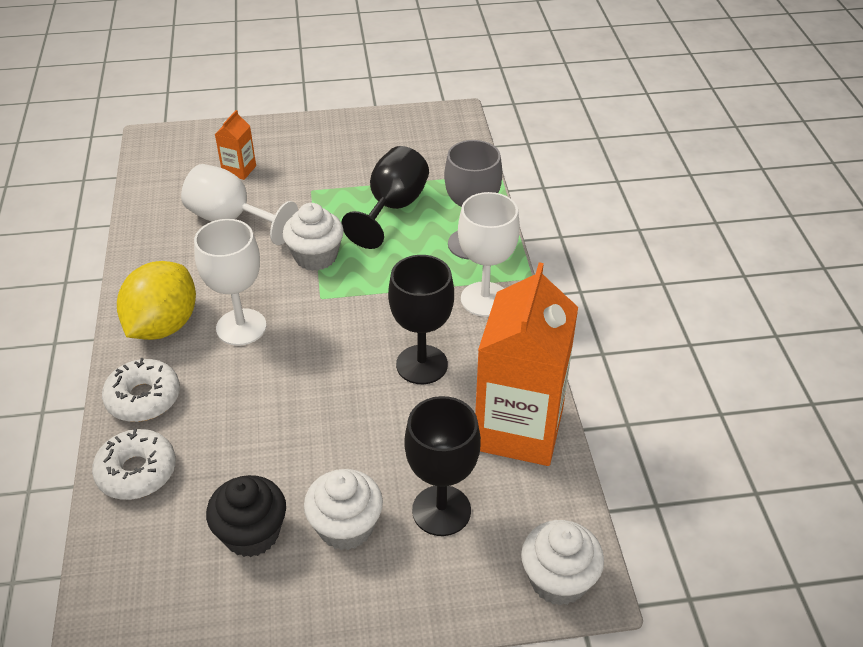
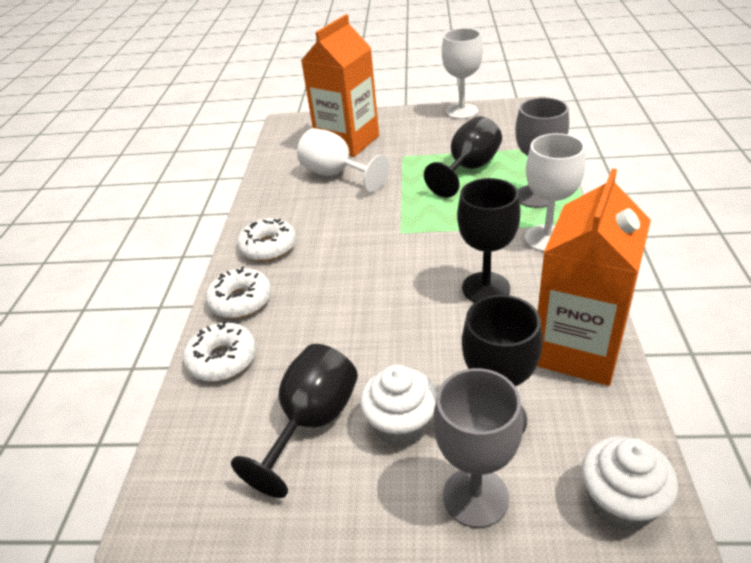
camera: 15 degrees right, 5 degrees down
(163, 325) = (268, 247): yellow lemon -> white donut
(239, 170) = (347, 142): orange carton -> orange carton, size x2.32
(241, 327) = (331, 251): white goblet -> white goblet (462, 111)
(252, 533) = (312, 422): black cupcake -> black goblet
(315, 256) = (400, 202): white cupcake -> none
(425, 590) = (475, 497): none -> grey goblet

